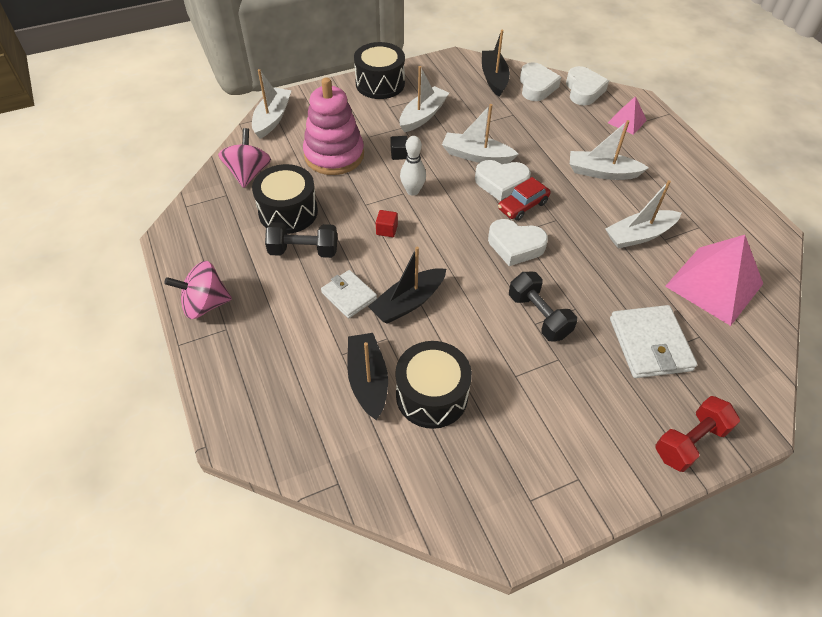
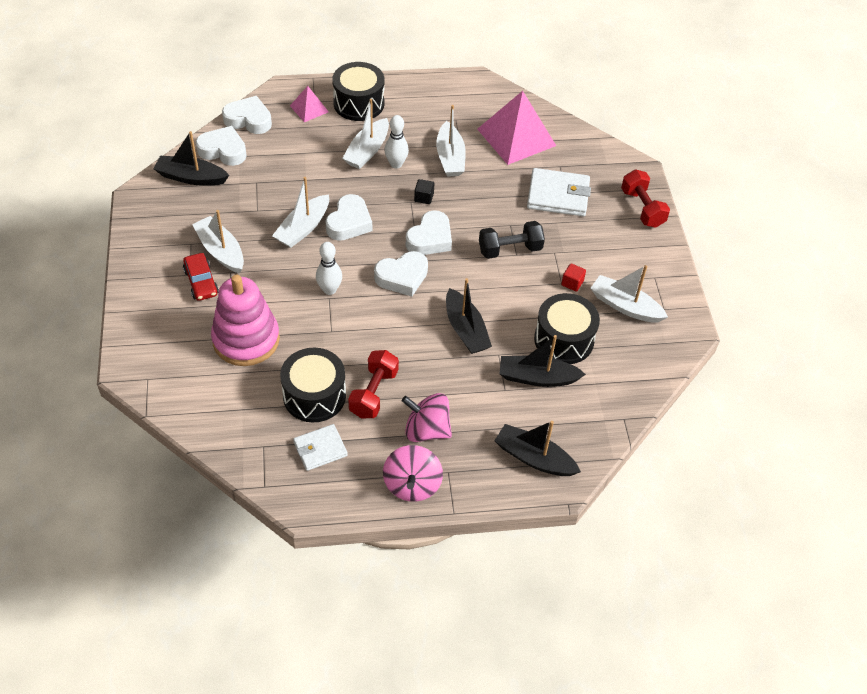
camera: 75 degrees left, 0 degrees up
(248, 173) = (238, 420): pink spinning top -> pink spinning top (426, 430)
(259, 400) = (534, 458): none -> black boat
(272, 118) = (154, 382): white boat -> white boat (625, 306)
(303, 251) = (373, 393): black dumbbell -> red dumbbell
(349, 296) = (442, 370): white wallet -> white wallet (320, 449)
(380, 84) = (145, 272): black drum -> black drum (359, 103)
(387, 230) = (373, 323): red cube -> red cube (572, 283)
(399, 154) = (271, 286): black cube -> black cube (424, 197)
(453, 237) = (402, 277): none -> white heart
(522, 206) = (385, 218): red car -> red car (201, 282)
(599, 197) = (396, 164): none -> white bowling pin

